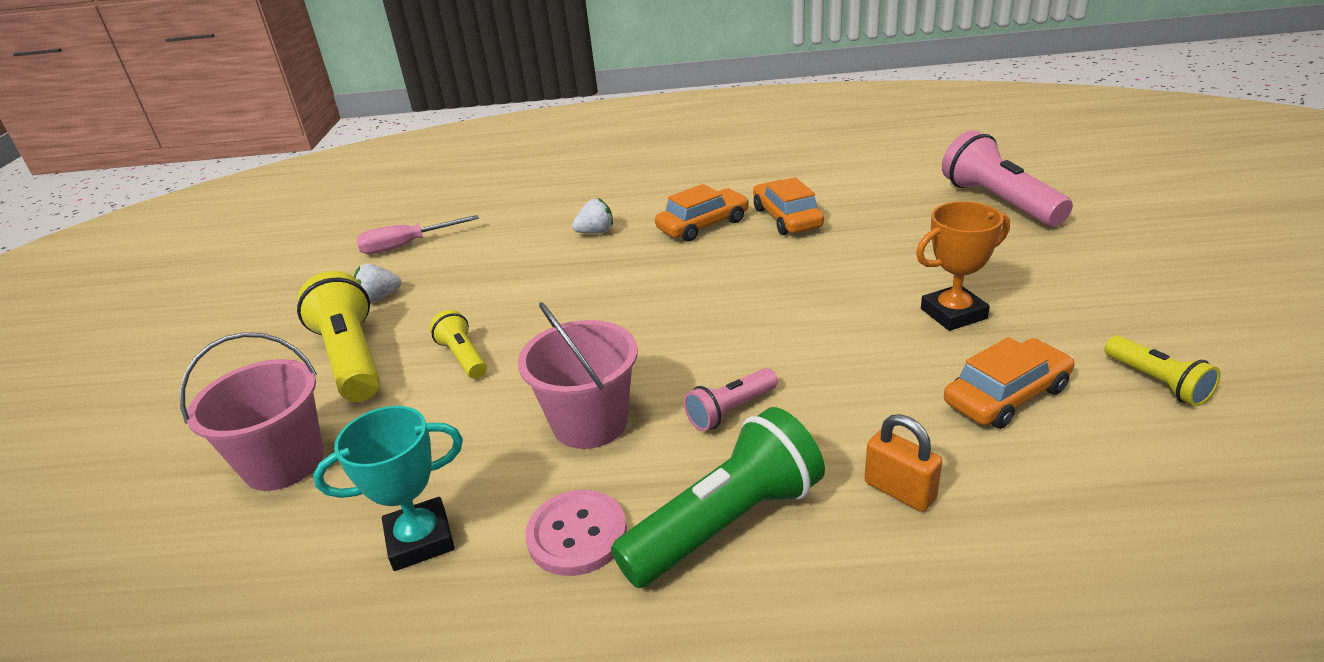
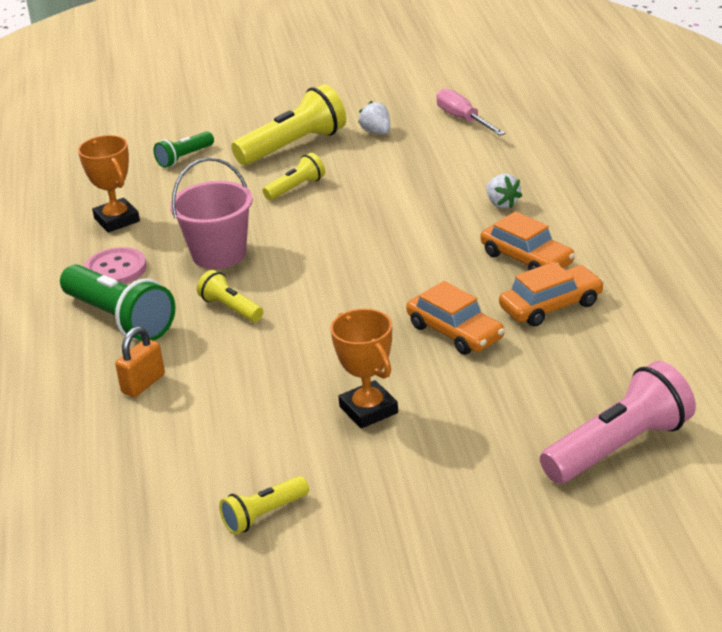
camera: 80 degrees right, 0 degrees up
(284, 463) = (184, 158): pink bucket -> green flashlight
(420, 540) = (117, 220): turquoise trophy -> orange trophy
(730, 410) = (231, 308): pink flashlight -> yellow flashlight
(1006, 395) = (247, 434): orange car -> orange car (455, 332)

